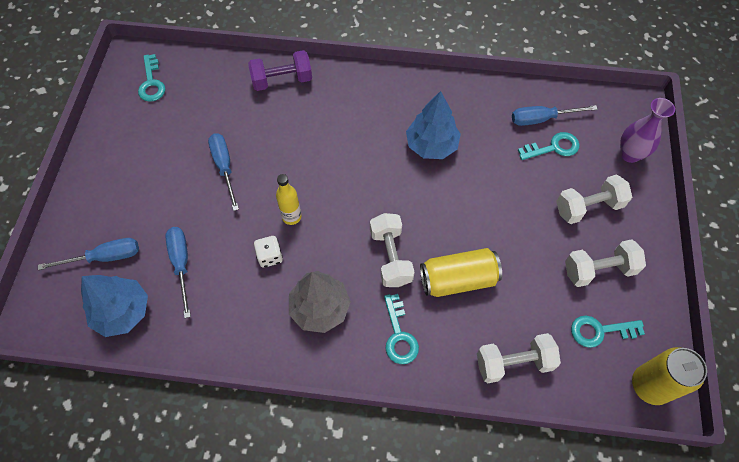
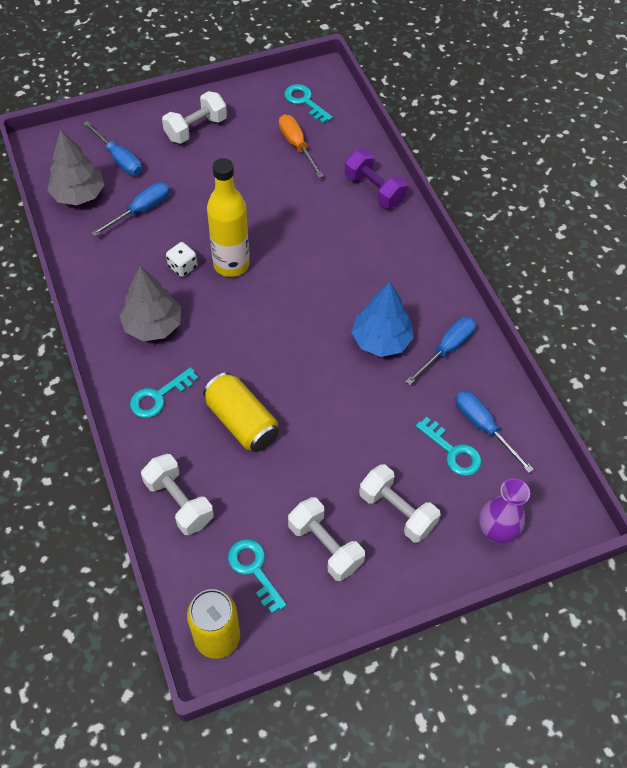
camera: 60 degrees right, 5 degrees down
(122, 312) = (79, 194): blue tree -> grey tree
(151, 83) = (305, 102): turquoise key -> turquoise key turned 90 degrees clockwise
(196, 111) = (297, 145): none -> orange screwdriver
(224, 167) = (251, 193): blue screwdriver -> blue screwdriver (447, 349)
(291, 217) = (231, 264): yellow bottle -> yellow bottle, size x1.81
(390, 257) = (234, 357): white dumbbell -> white dumbbell (196, 129)

